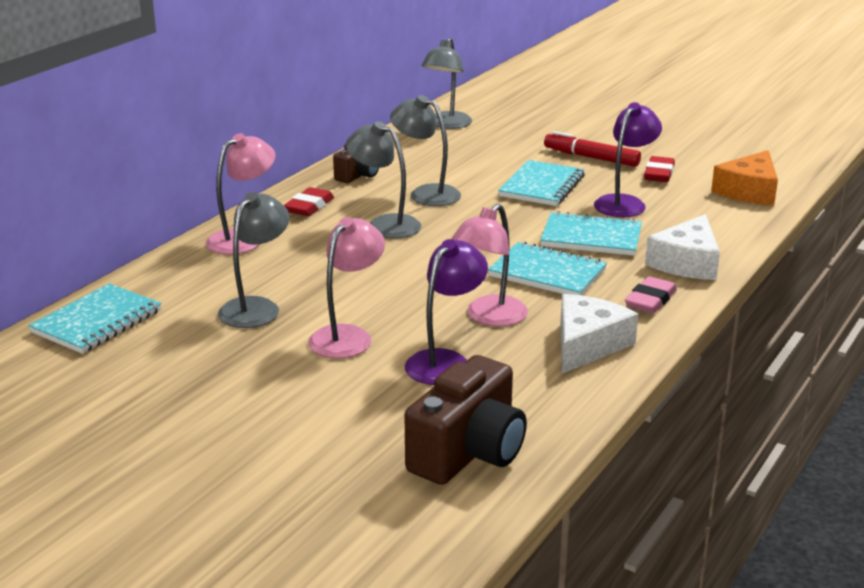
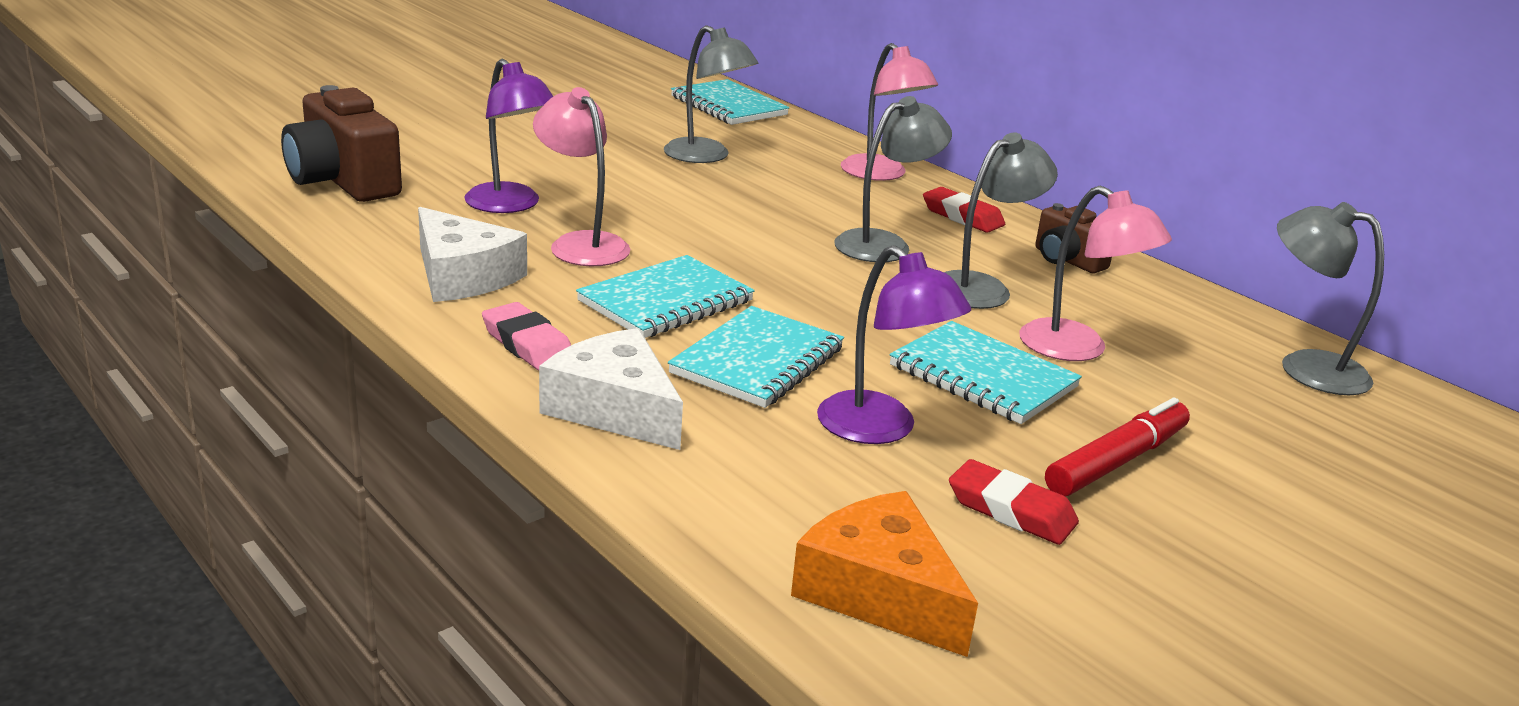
camera: 105 degrees right, 0 degrees up
(347, 336) = (608, 178): pink lamp -> pink lamp (1078, 349)

